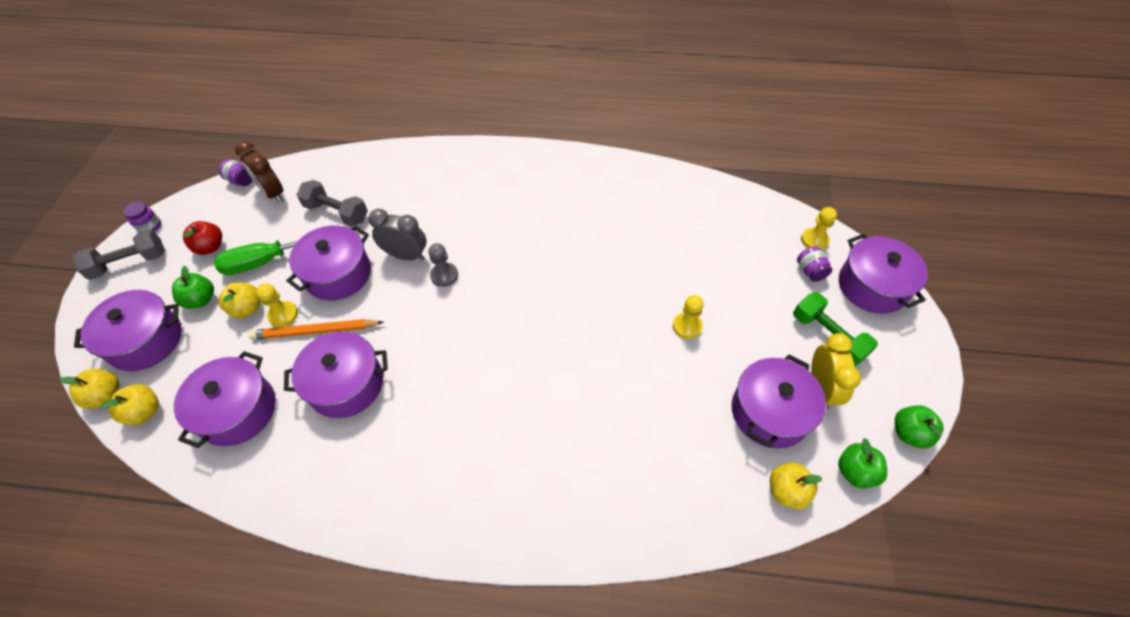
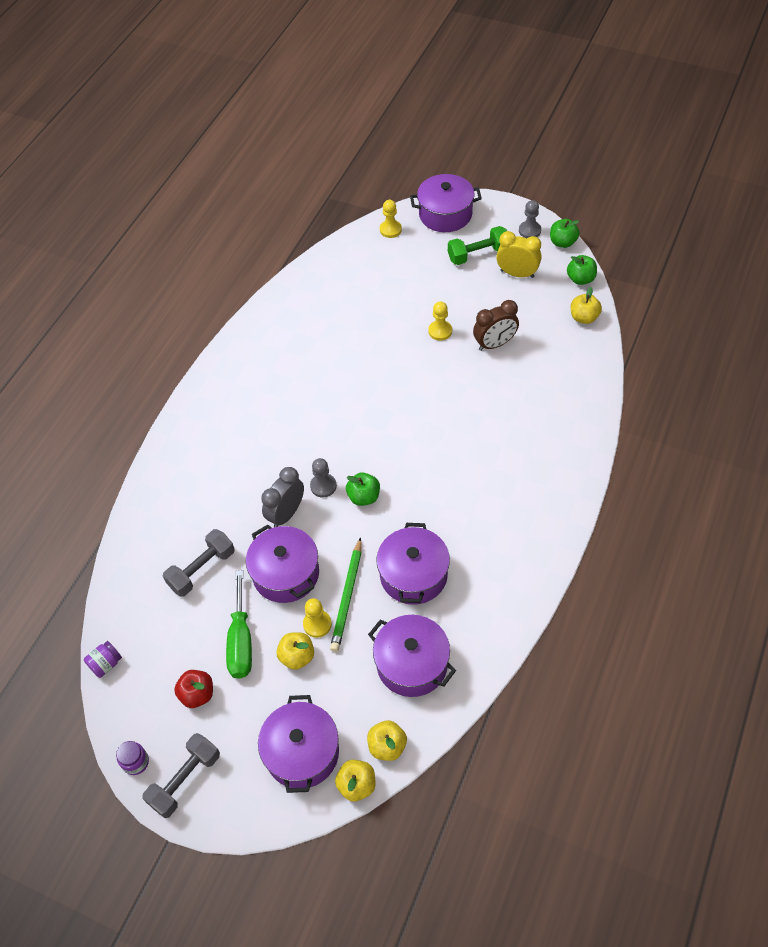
camera: 70 degrees left, 0 degrees up
(129, 263) = (185, 780): grey dumbbell -> grey dumbbell turned 45 degrees clockwise
(201, 300) = (268, 701): green apple -> green apple (364, 497)
(273, 193) = (142, 631): brown clock -> brown clock (494, 344)
(315, 331) = (347, 597): orange pencil -> green pencil
(769, 412) = (526, 307): purple pot -> none
(810, 271) = (418, 243): purple jar -> none
(905, 386) = (529, 230): none -> grey pawn

